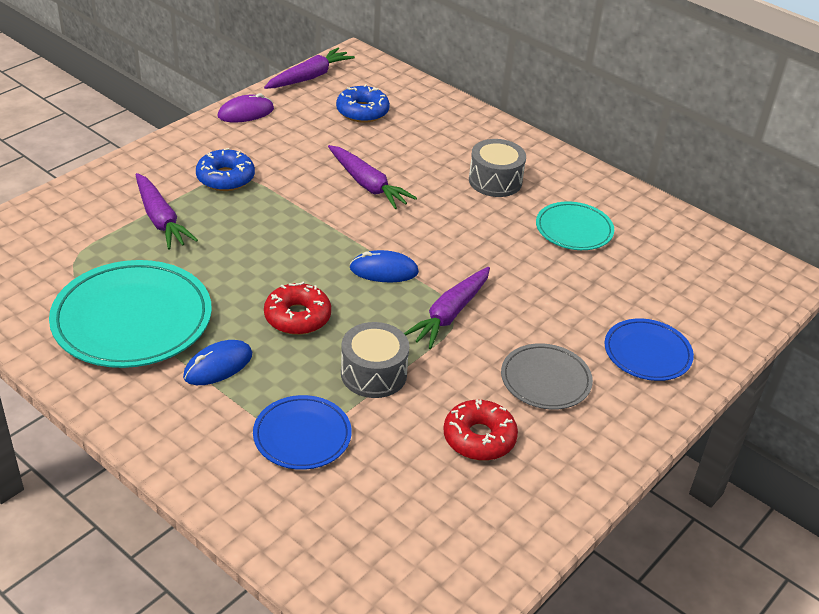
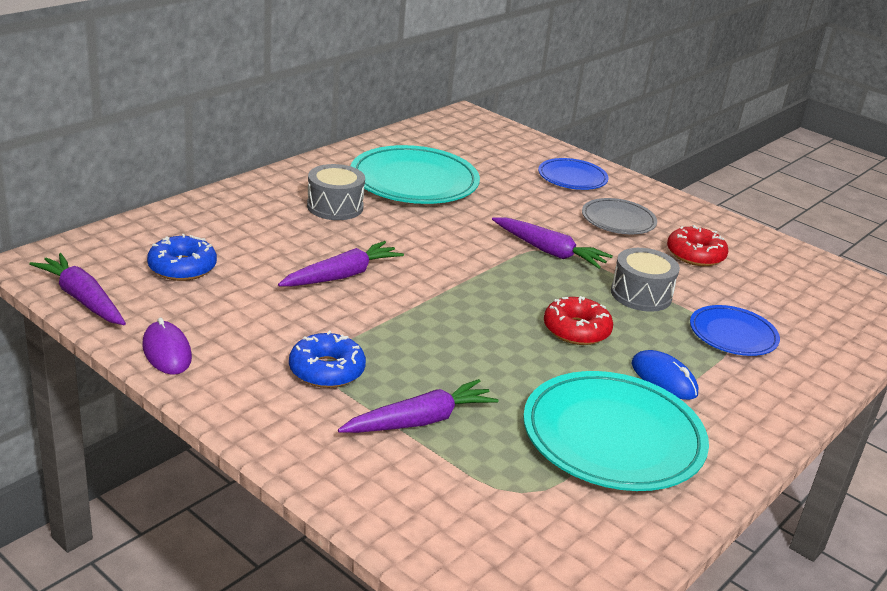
camera: 90 degrees left, 10 degrees down
(384, 270) = (492, 278): blue mouse -> none
(574, 230) = (414, 181): turquoise plate -> turquoise plate, size x1.77

